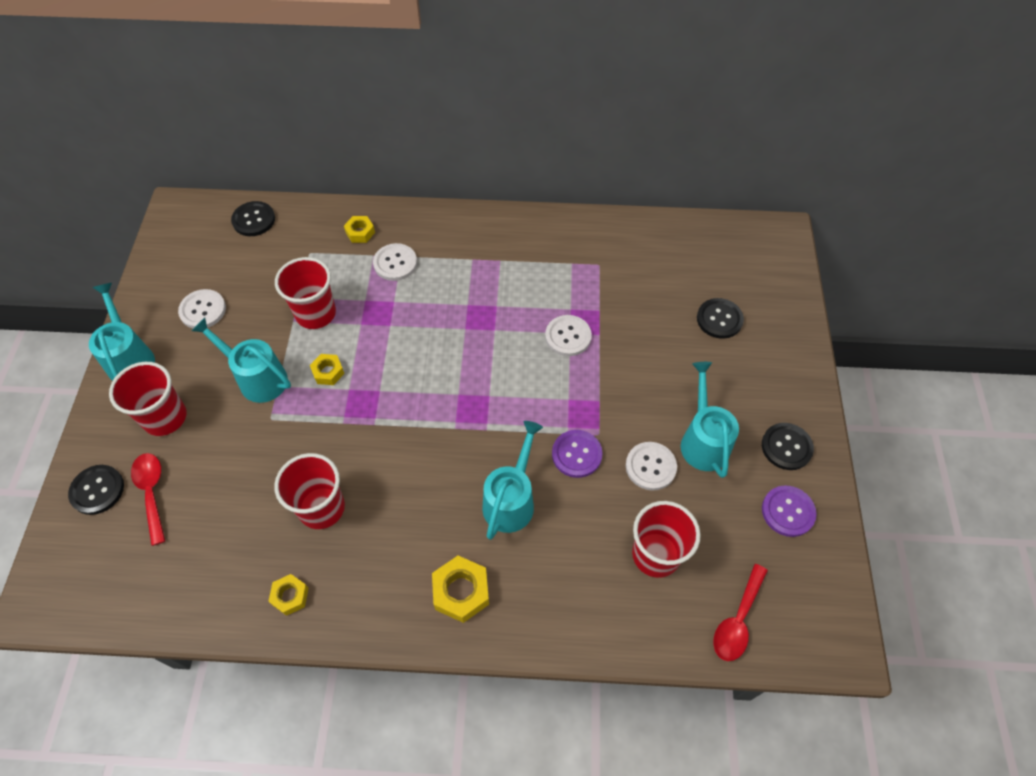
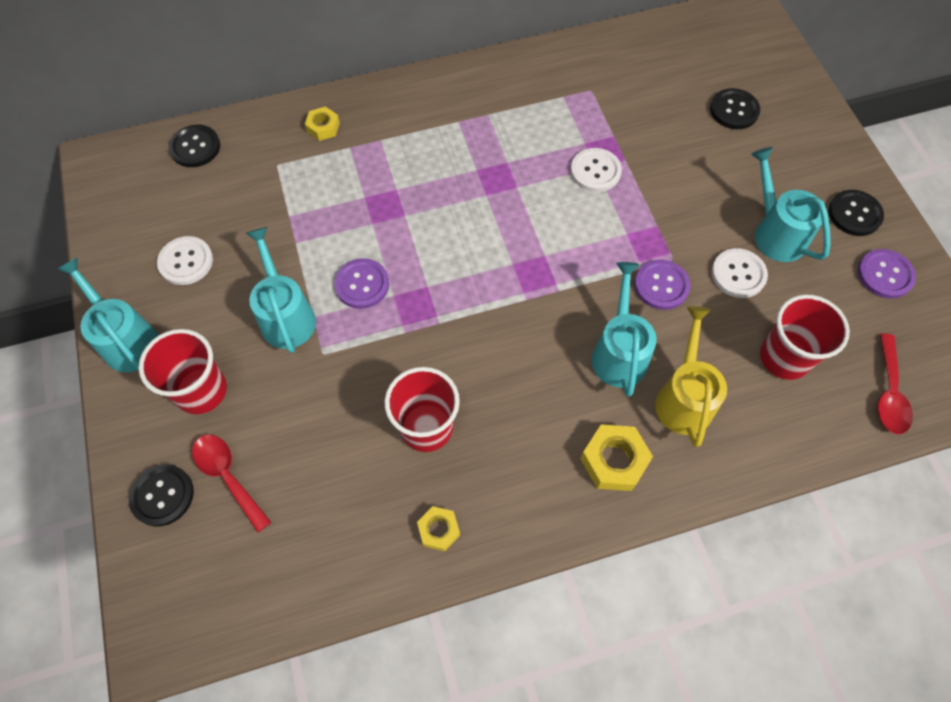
camera: 20 degrees left, 5 degrees up
(257, 378) = (286, 315): turquoise watering can -> turquoise watering can turned 60 degrees clockwise
(315, 313) = (317, 227): red cup -> none
(328, 372) = (362, 284): yellow nut -> purple button
(395, 263) = (378, 149): white button -> none
(548, 558) = (683, 397): none -> yellow watering can

